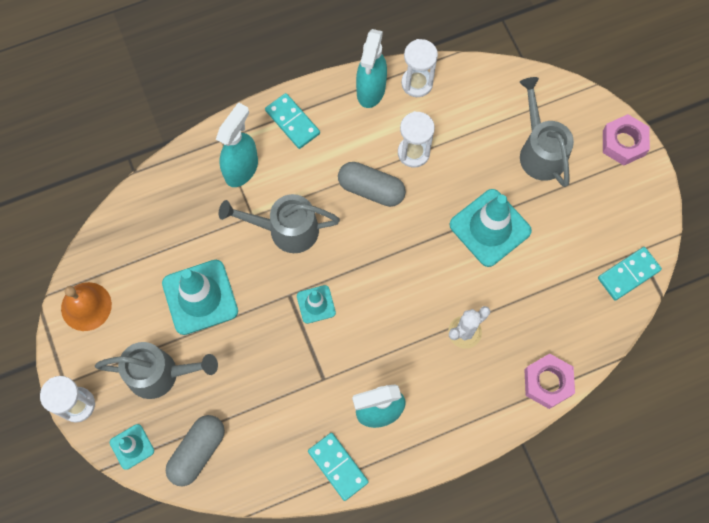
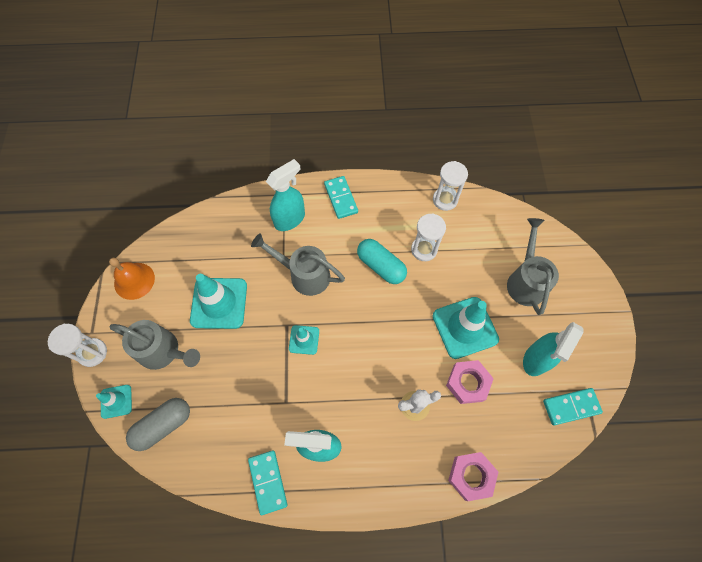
camera: 20 degrees right, 5 degrees down
(371, 90) = (408, 194): turquoise spray bottle -> turquoise spray bottle (536, 359)
(371, 189) = (381, 266): grey capsule -> turquoise capsule
(623, 143) = (597, 297): pink nut -> pink nut (467, 383)

